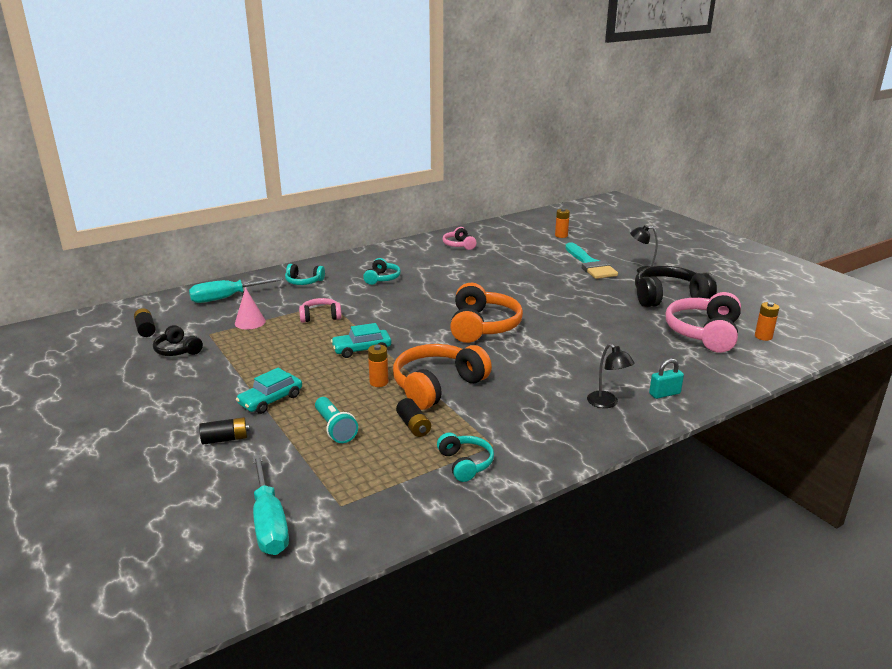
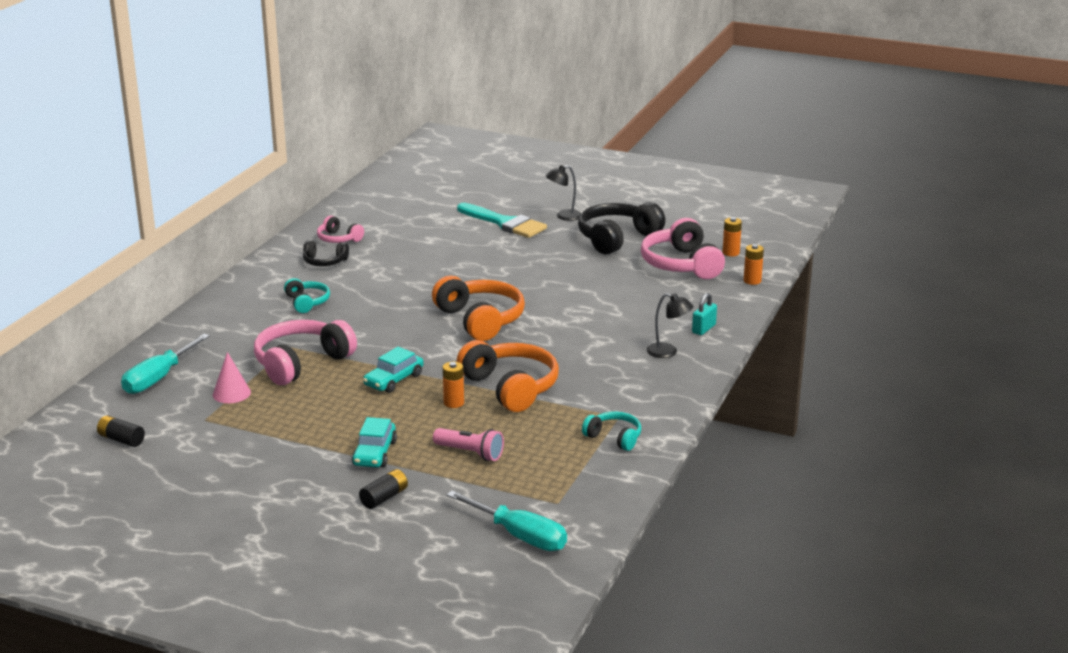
camera: 35 degrees left, 0 degrees up
(177, 350) = (198, 446): black headphones -> black headphones (324, 262)
(304, 282) = (222, 333): turquoise headphones -> none
(320, 316) = (301, 363): pink headphones -> pink headphones, size x1.86
(335, 428) = (470, 453): turquoise flashlight -> pink flashlight
(413, 426) = (535, 426): black battery -> none
(437, 386) = (511, 387): orange headphones -> orange headphones turned 135 degrees clockwise
(561, 235) = (436, 197): orange battery -> orange battery (752, 281)

